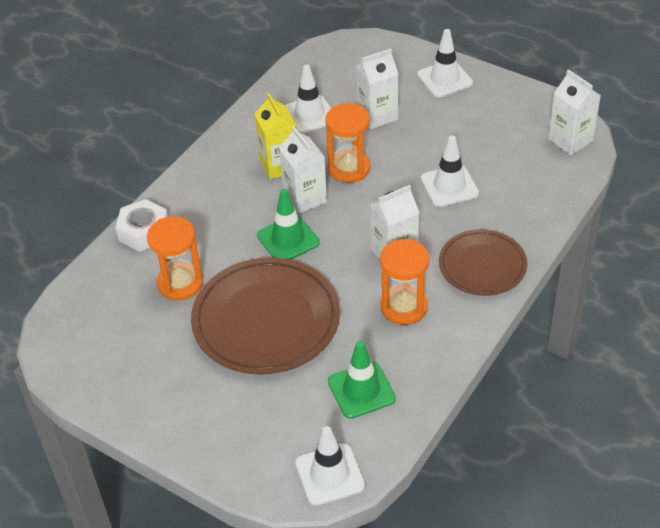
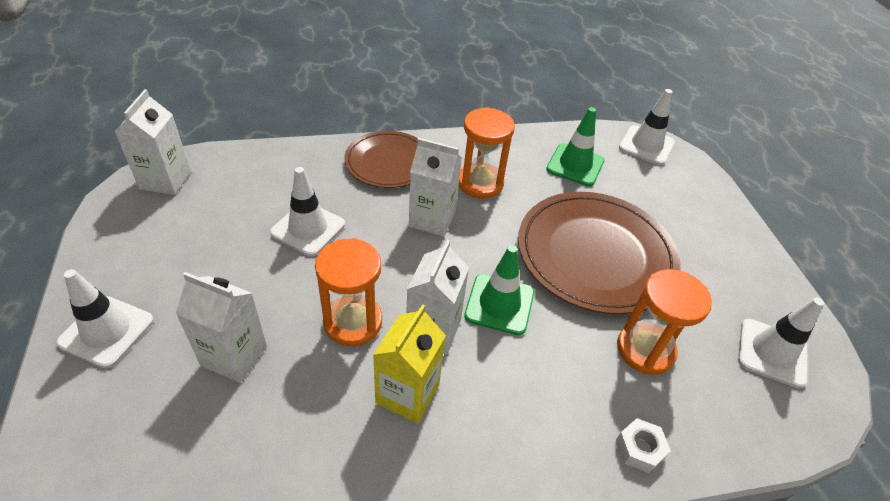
camera: 140 degrees left, 0 degrees up
(144, 231) = (639, 449): white nut -> white nut, size x0.62
(309, 115) = (287, 433): white traffic cone -> white traffic cone (772, 353)

